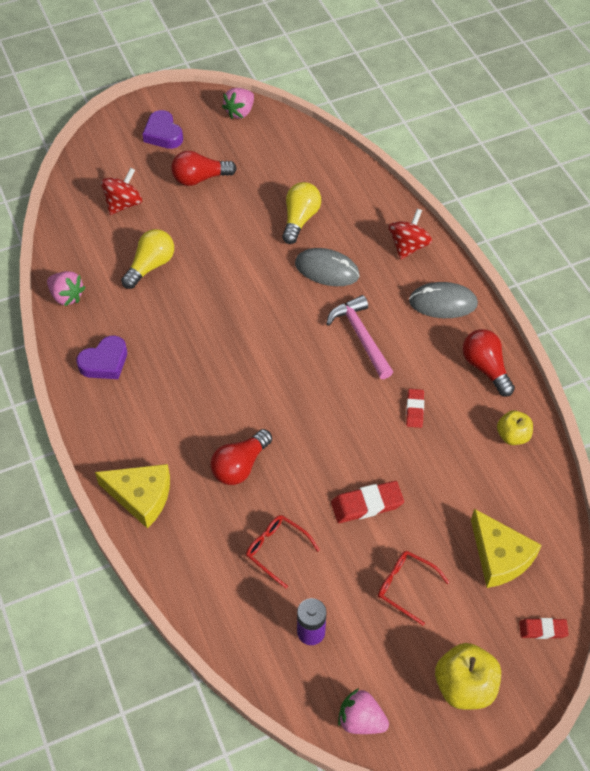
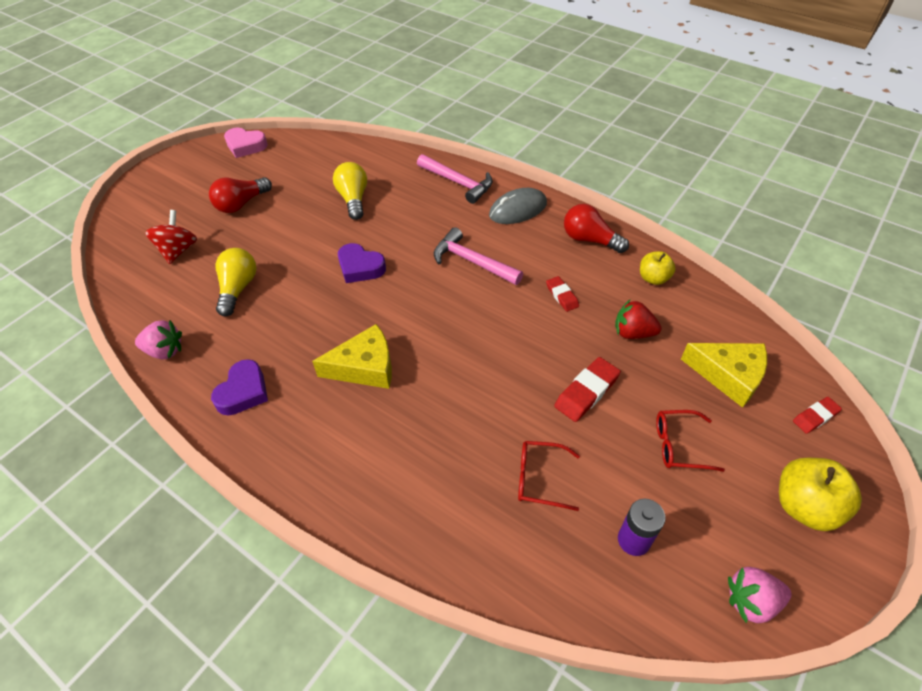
camera: 30 degrees left, 5 degrees down
(141, 496) = (367, 502): yellow cheese -> yellow cheese (365, 367)
(163, 134) = (184, 185): purple heart -> purple heart (360, 267)
(240, 112) = (245, 146): pink strawberry -> pink heart
(240, 465) = (446, 419): red light bulb -> none
(327, 270) = (404, 225): grey mouse -> none
(408, 246) = (458, 183): red spinning top -> pink hammer
(449, 476) = (633, 333): none -> red strawberry

